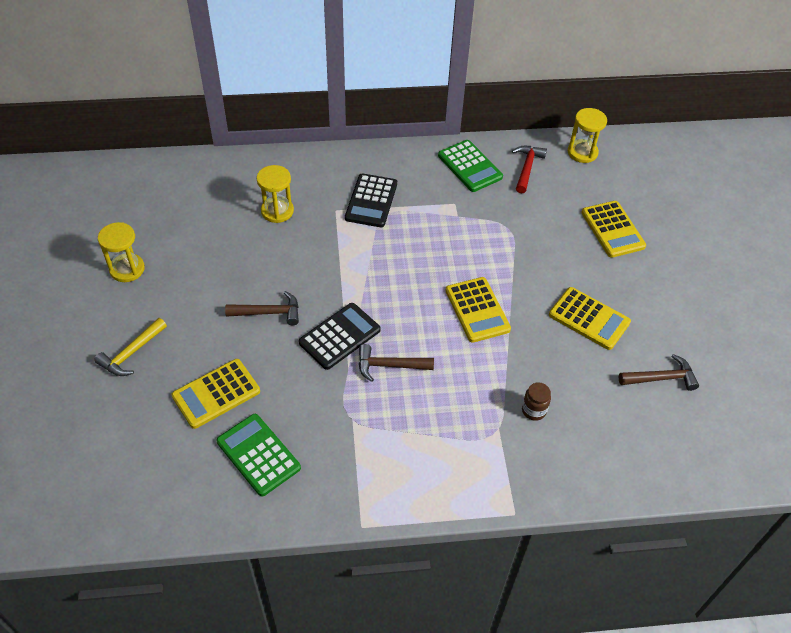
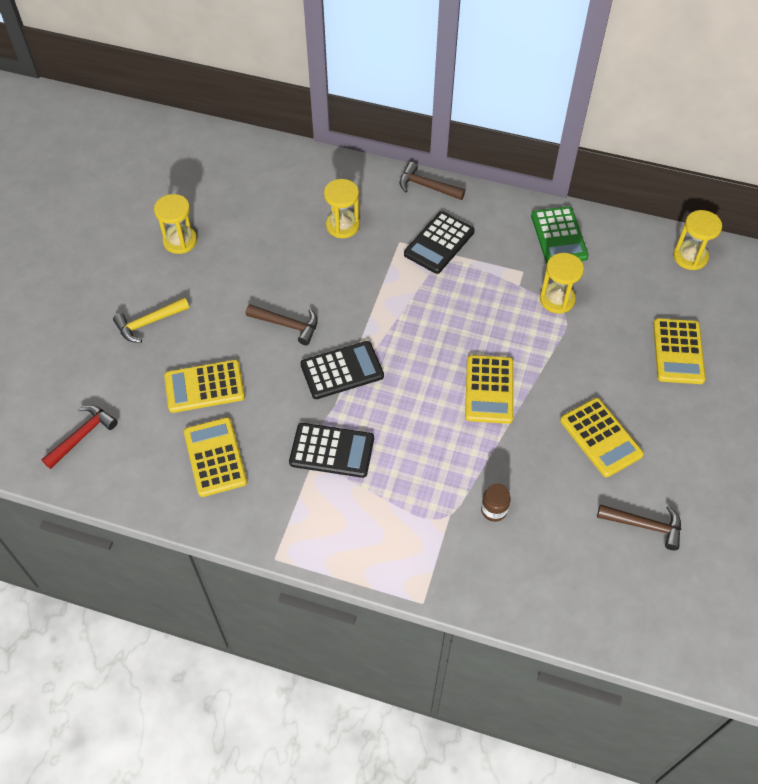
camera: 25 degrees right, 5 degrees up
(258, 455) = (215, 457): green calculator -> yellow calculator
(366, 410) = (332, 451): none -> black calculator
(389, 365) = (374, 415): brown hammer -> brown hammer (426, 186)
(495, 218) = (557, 299): none -> yellow hourglass
(527, 168) = (619, 256): red hammer -> red hammer (82, 435)

